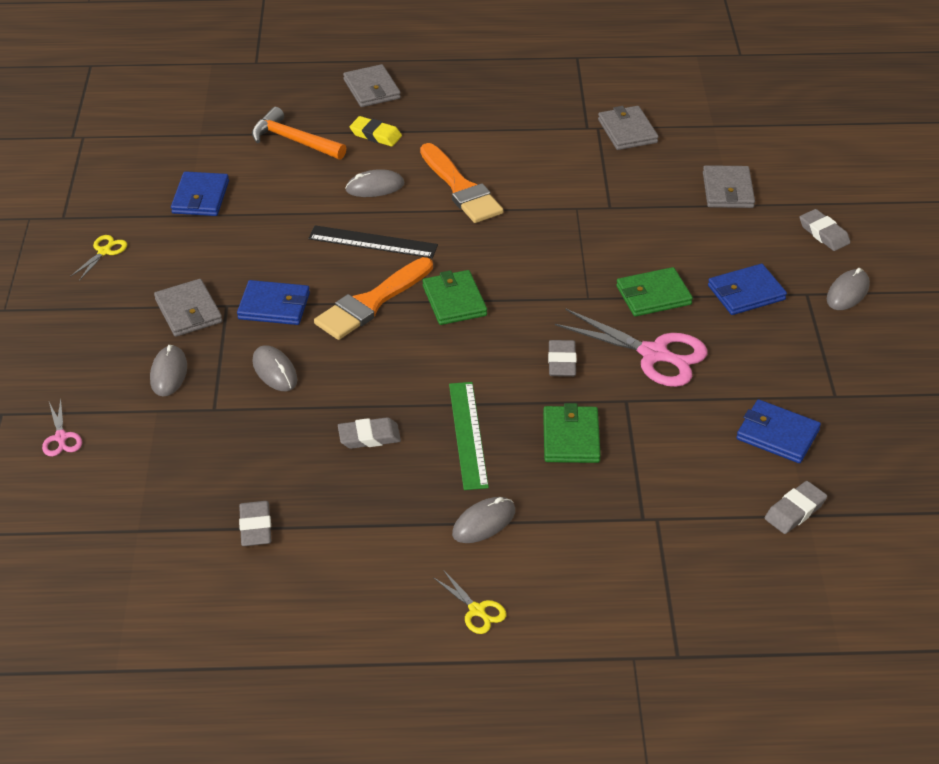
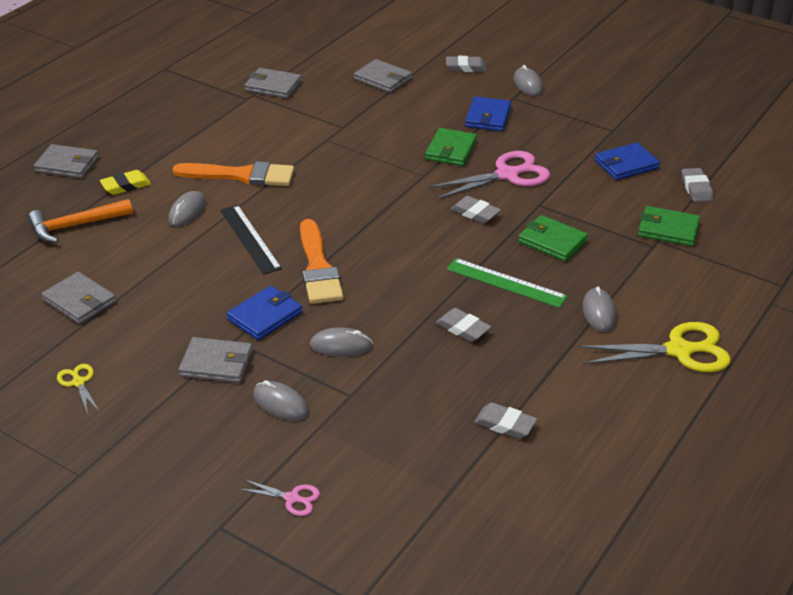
camera: 55 degrees left, 5 degrees down
(200, 197) = (79, 301): blue wallet -> grey wallet
(369, 437) = (463, 328): grey eraser -> grey eraser turned 75 degrees counterclockwise
(373, 242) = (250, 239): black ruler -> black ruler turned 75 degrees counterclockwise
(454, 301) = (361, 230): green wallet -> green wallet (668, 229)
(477, 610) = (679, 351): yellow scissors -> yellow scissors, size x2.05

